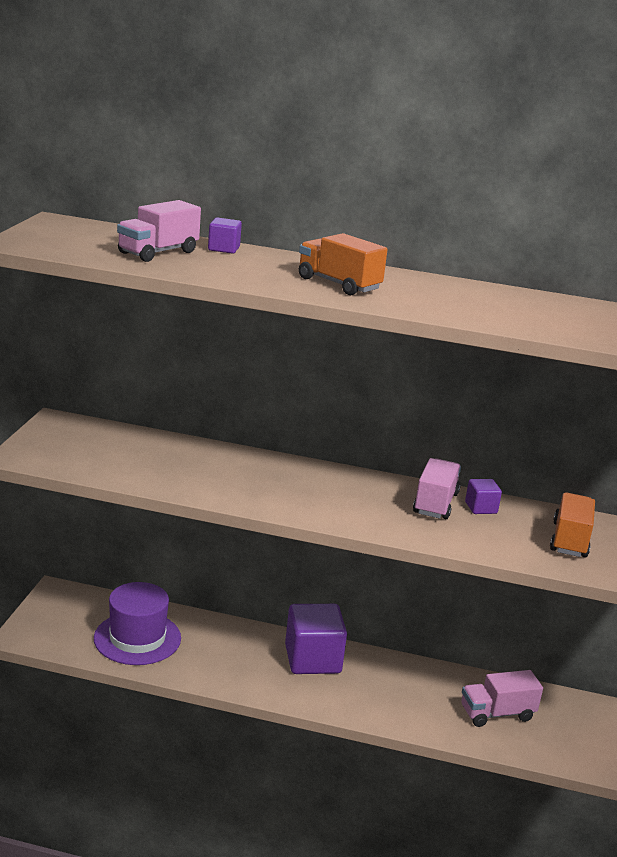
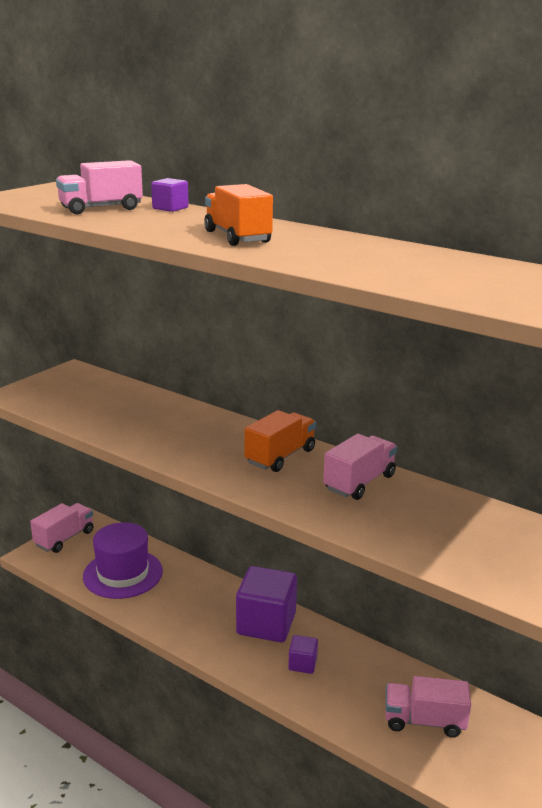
camera: 25 degrees right, 0 degrees up
(45, 613) = (64, 538): none -> pink truck
(481, 508) = (407, 493): purple cube -> purple cube (302, 664)
(569, 540) = (486, 542): orange truck -> orange truck (280, 456)

